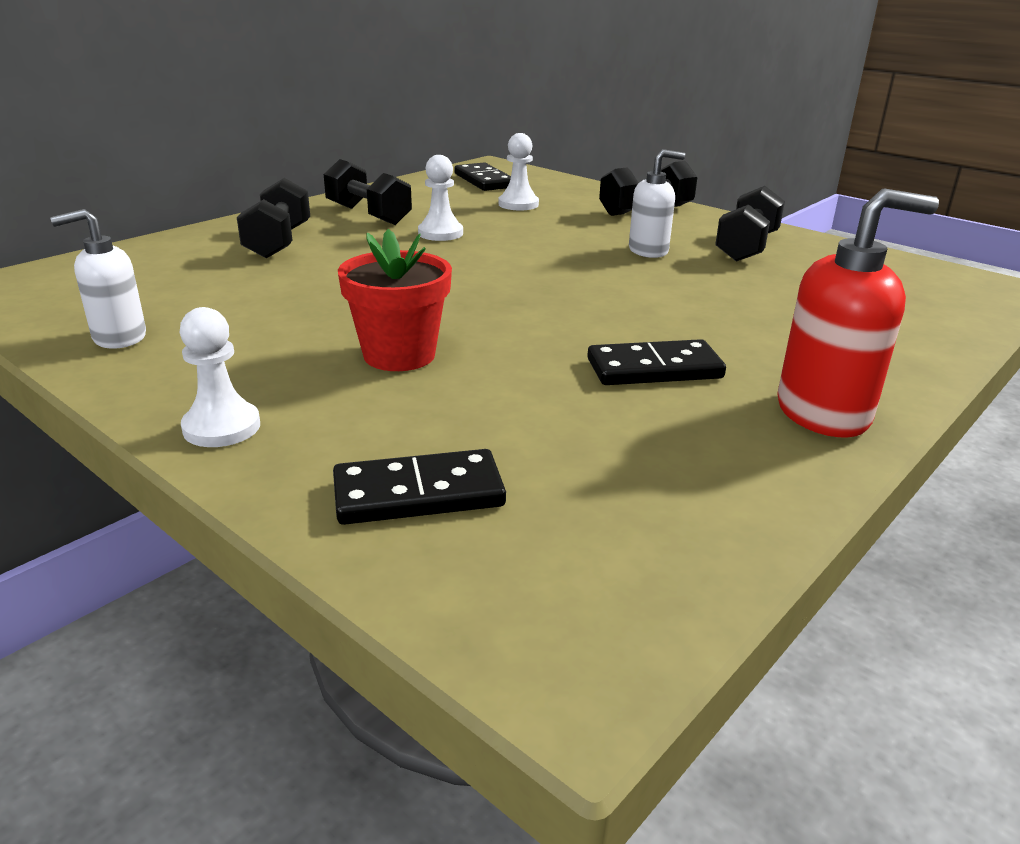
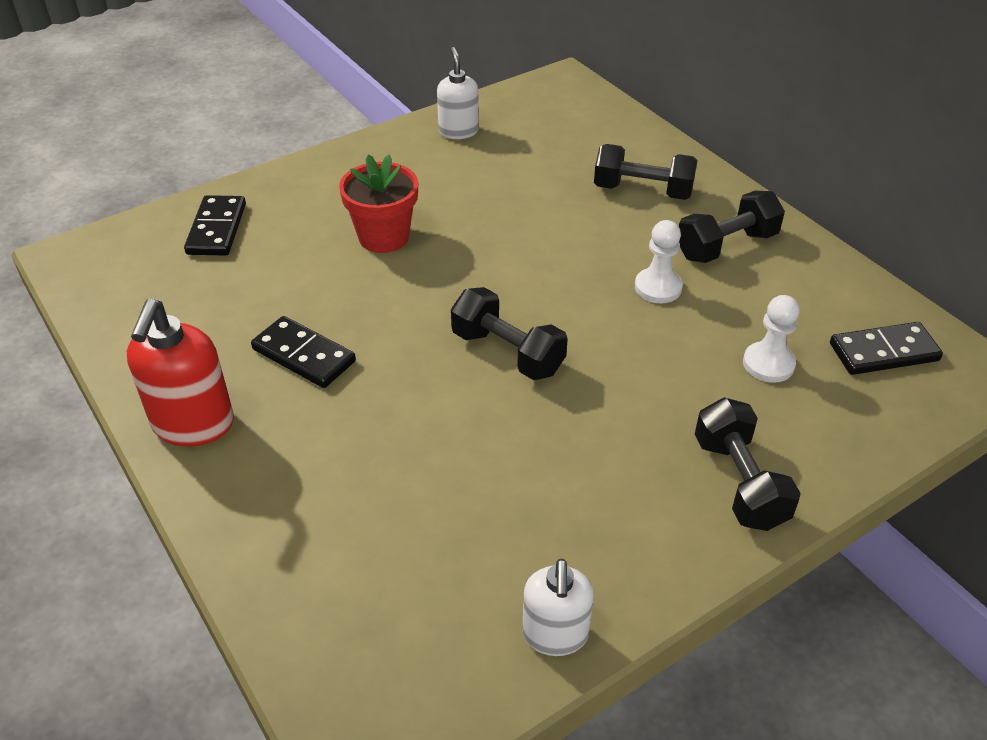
camera: 105 degrees right, 15 degrees up
(222, 427) = (321, 170): white pawn -> none
(648, 251) = (574, 435): white soap dispenser -> white soap dispenser (555, 635)
(654, 369) = (303, 355): black domino -> black domino turned 60 degrees counterclockwise
(747, 247) = (571, 534): black dumbbell -> black dumbbell (507, 352)

